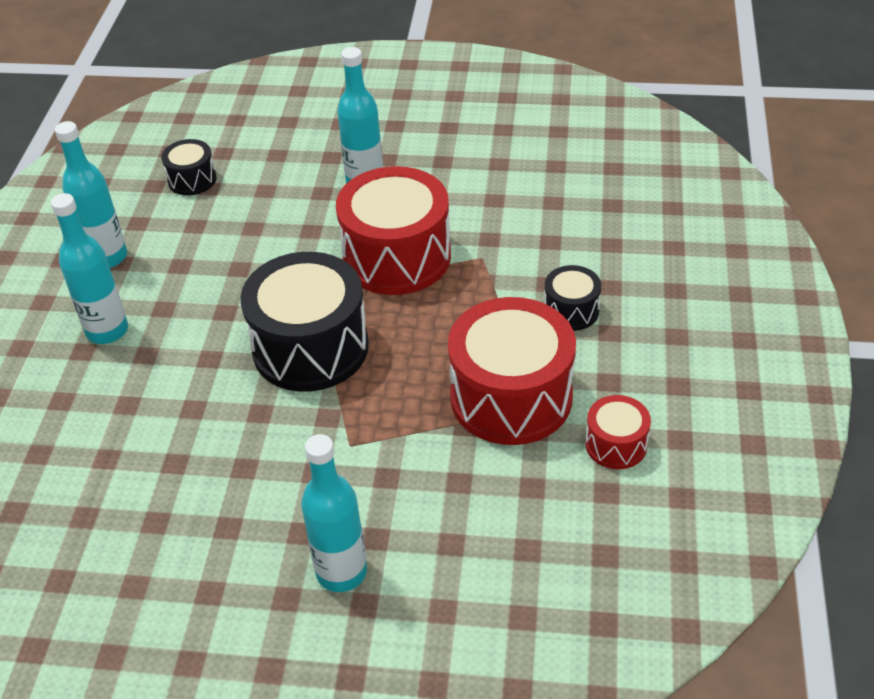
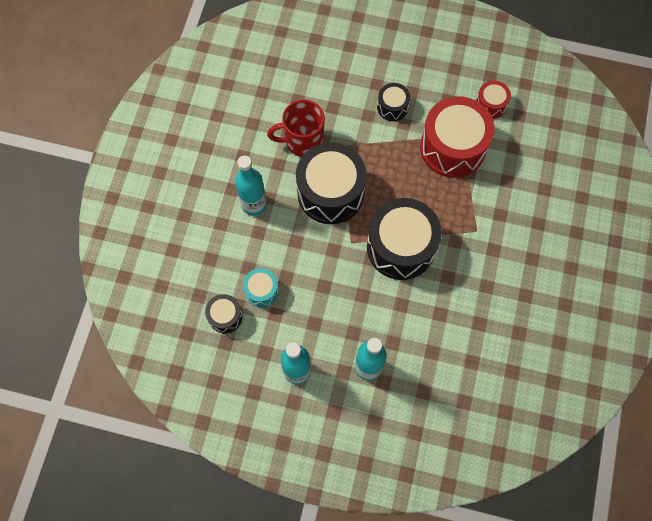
camera: 85 degrees left, 25 degrees up
(230, 207) = (262, 290): none -> turquoise drum
(341, 572) = (557, 241): turquoise bottle -> none
(396, 257) = (330, 192): red drum -> black drum
(480, 217) = (303, 141): none -> red mug

